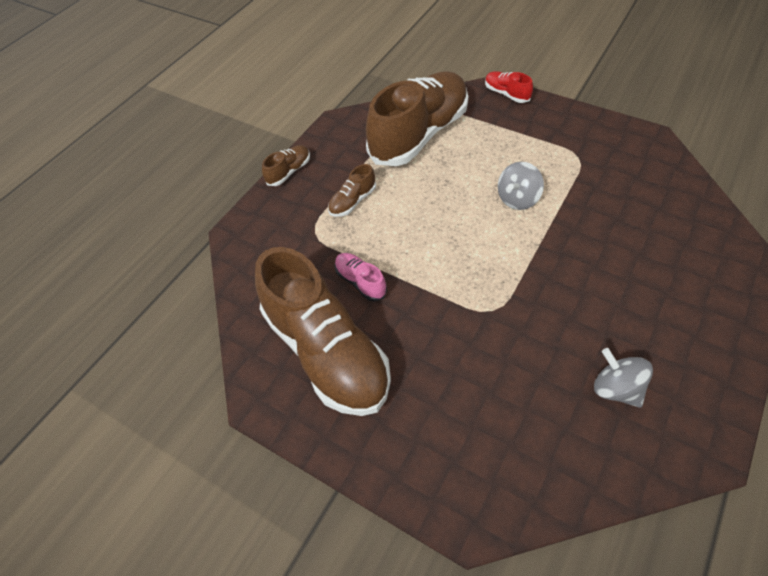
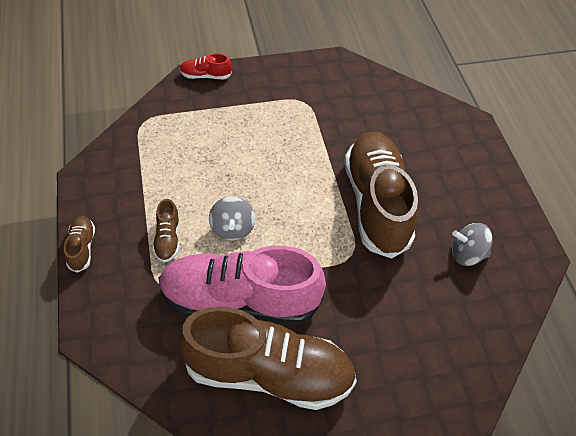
camera: 50 degrees left, 0 degrees up
(360, 282) = (240, 300): pink shoe -> pink shoe, size x2.43
(419, 135) = (168, 148): brown shoe -> brown shoe (376, 203)
(517, 199) = (292, 159): grey spinning top -> grey spinning top (232, 228)

